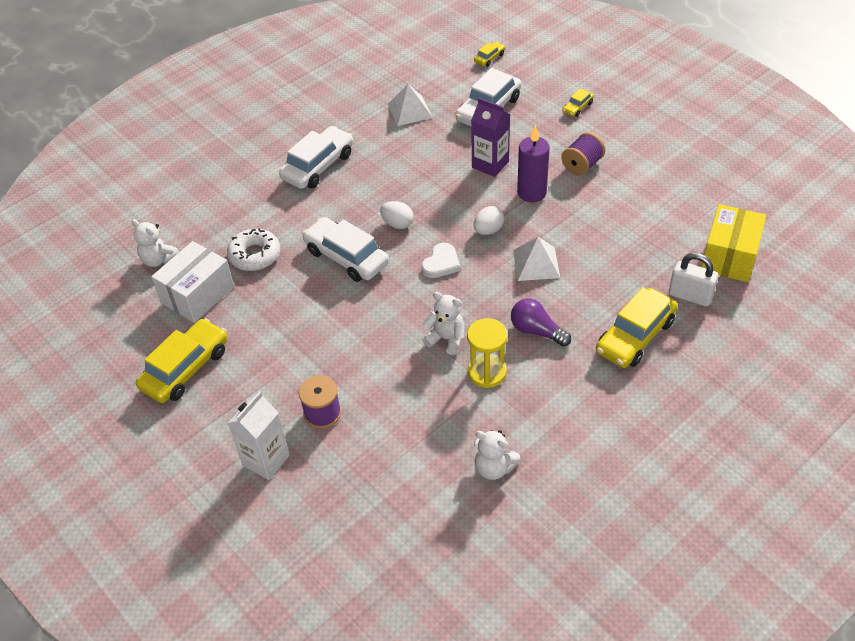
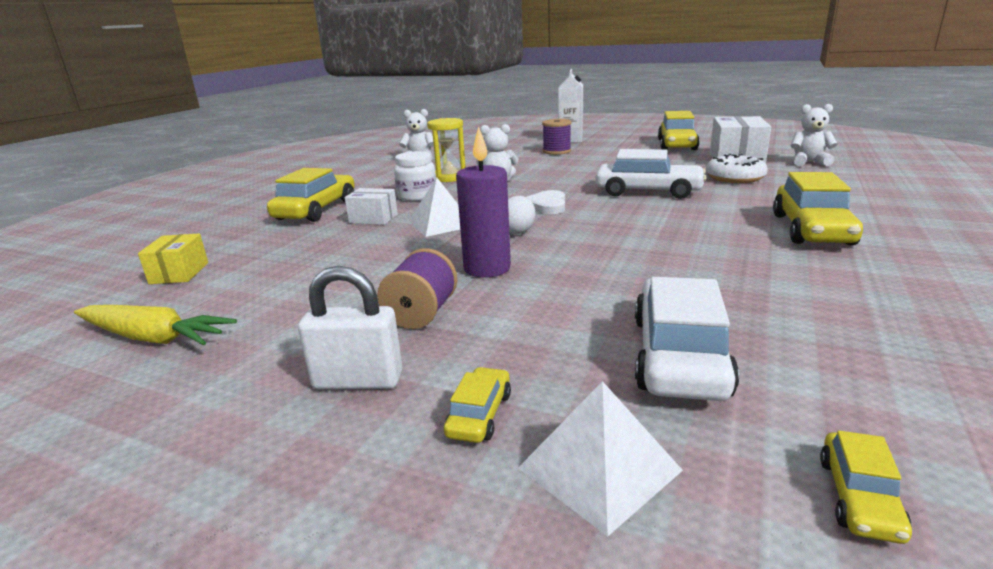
camera: 155 degrees right, 25 degrees down
(318, 166) = (811, 229): white car -> yellow car
(397, 224) = (630, 215): white egg -> none
(410, 110) = (820, 314): white pyramid -> white pyramid (599, 469)
(490, 164) = (579, 281): purple carton -> none
(536, 331) = (417, 196): purple light bulb -> white jar
(586, 294) = (373, 218): none -> white box
(690, 296) = (249, 238): white padlock -> white padlock (358, 381)
(719, 190) = (153, 338): none -> yellow carrot
(729, 256) = (179, 273): yellow box -> yellow box, size x0.57

